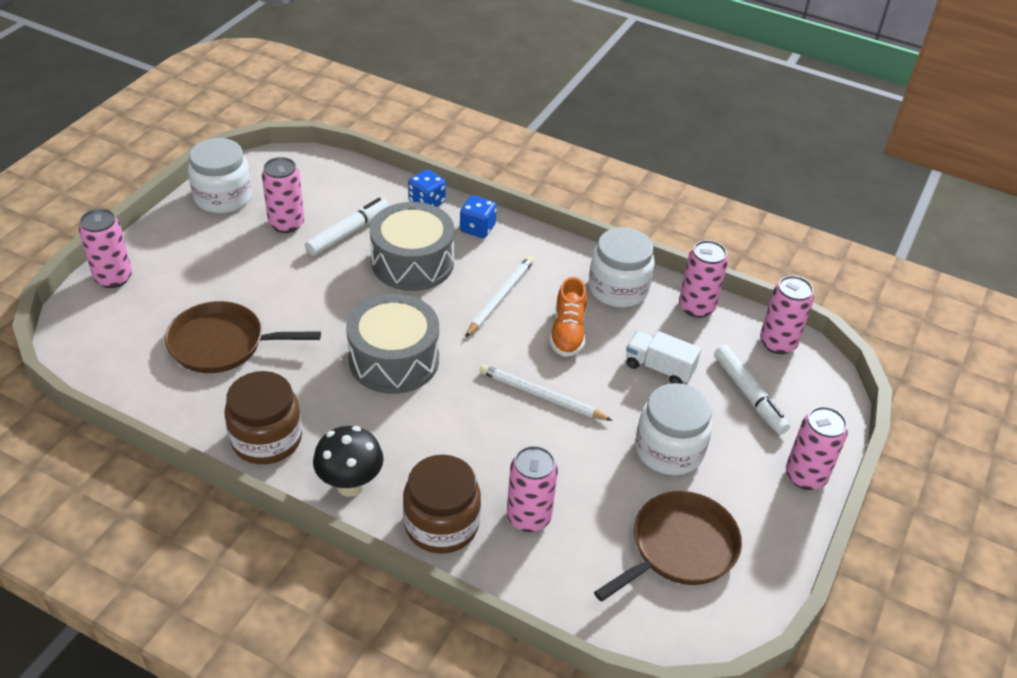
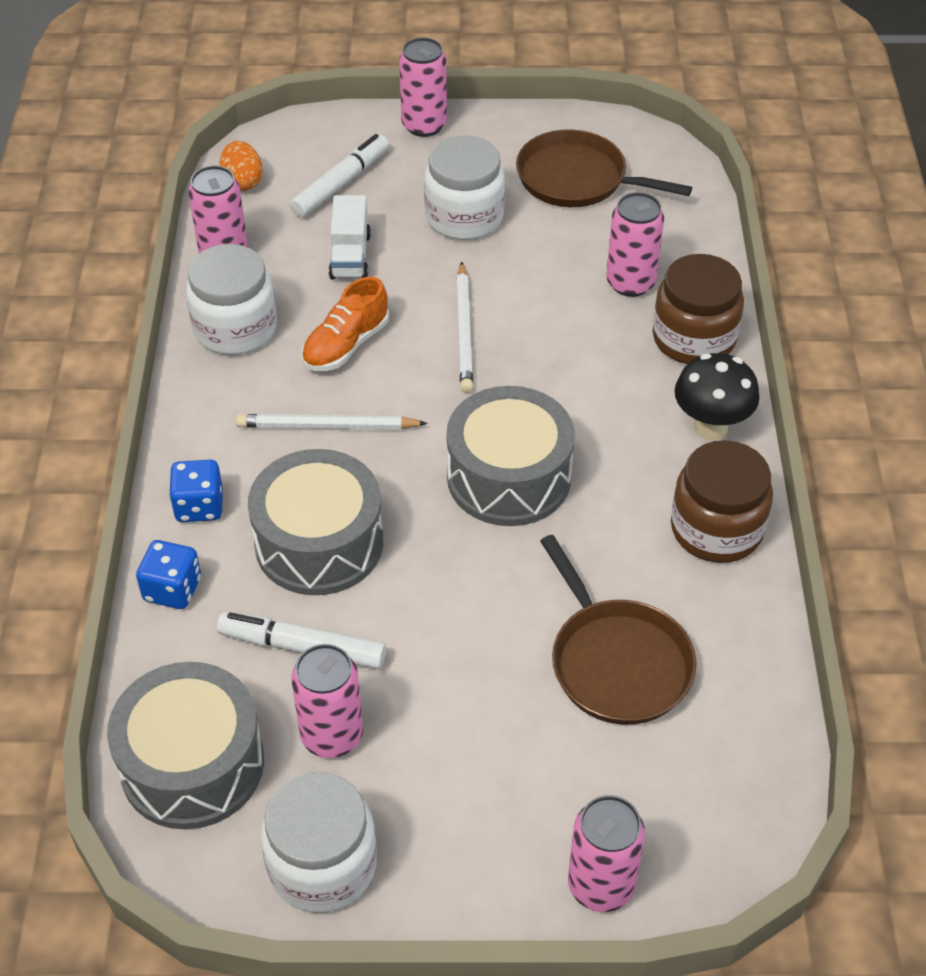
camera: 115 degrees left, 5 degrees up
(316, 177) = (192, 764): none -> grey drum
(568, 332) = (346, 345): orange shoe -> orange shoe turned 150 degrees clockwise
(777, 343) = (242, 182): pink can -> orange egg

